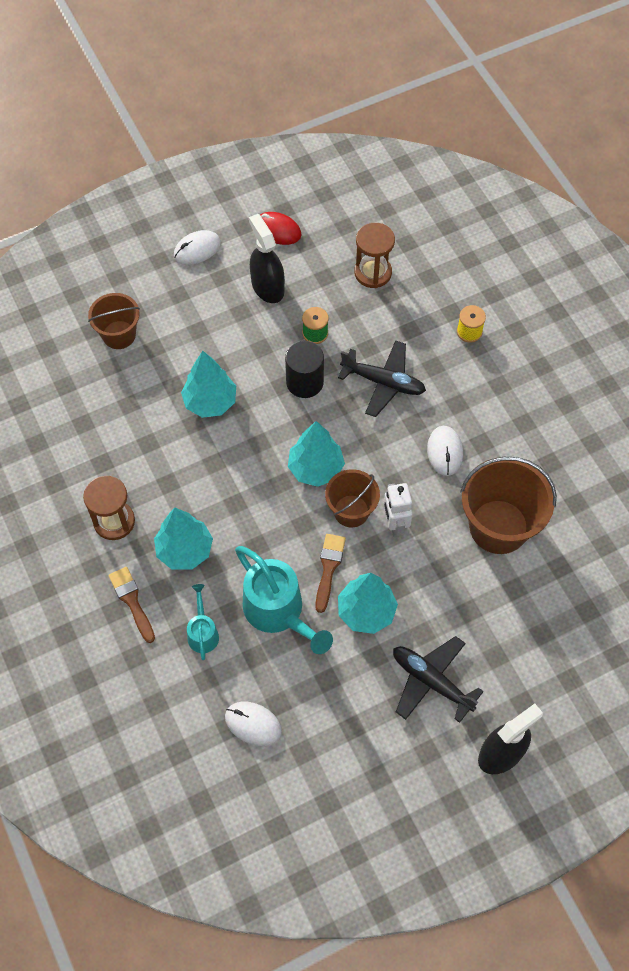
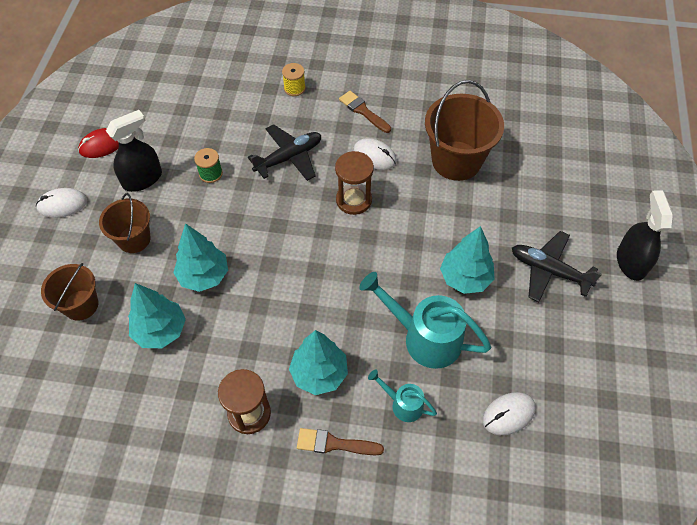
camera: 55 degrees left, 5 degrees down
(197, 249) = (62, 204): white mouse -> white mouse turned 75 degrees clockwise
(267, 286) = (142, 179): black spray bottle -> black spray bottle turned 135 degrees clockwise
(279, 612) = (424, 337): turquoise watering can -> turquoise watering can turned 150 degrees counterclockwise
(304, 382) = (245, 204): black cylinder -> none
(316, 468) = (322, 240): turquoise tree -> turquoise tree (160, 330)
(328, 568) = (412, 281): brown brush -> brown brush (363, 111)
(351, 511) = (376, 238): brown bucket -> brown bucket (134, 239)
(373, 273) = (196, 112): brown hourglass -> brown hourglass (354, 200)
(395, 525) = (408, 219): white robot -> none
(431, 681) = (549, 271): black plane -> black plane turned 45 degrees clockwise

